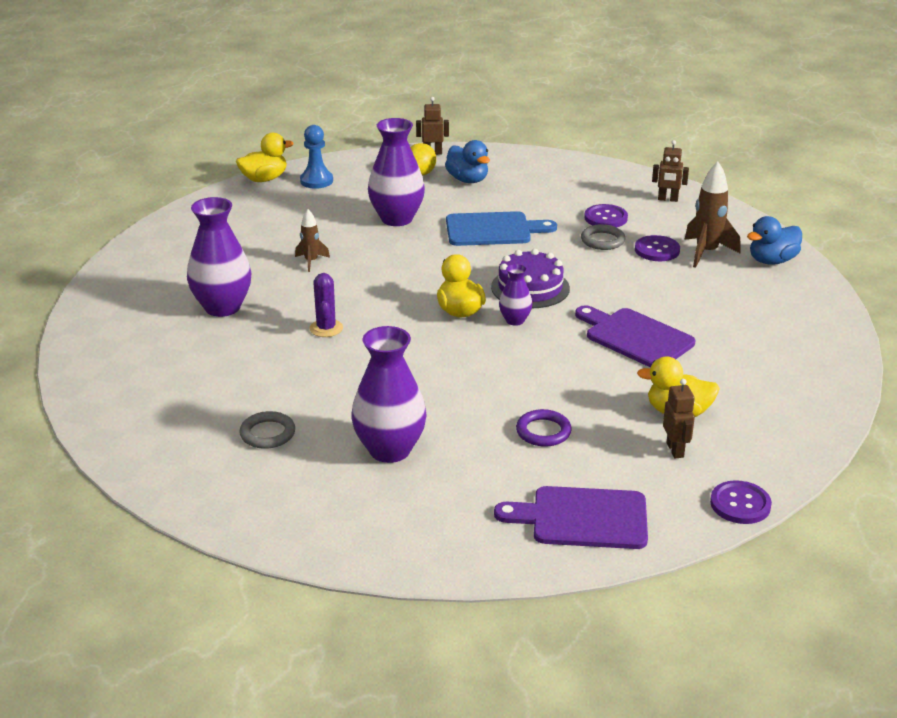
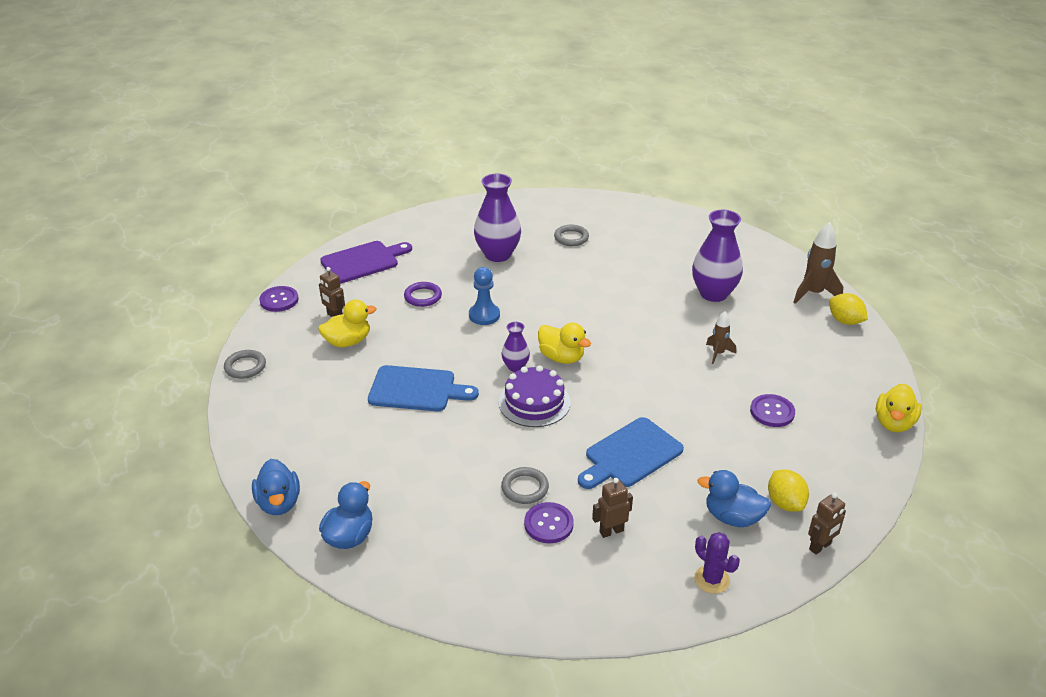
camera: 145 degrees right, 5 degrees up
(155, 242) = (845, 321): none -> yellow lemon
(316, 181) = (852, 443): blue pawn -> blue pawn (484, 315)
(326, 328) = (629, 307): purple cactus -> purple cactus (711, 579)
(397, 219) = (722, 429): purple vase -> none
(635, 337) = (416, 389): purple cutting board -> blue cutting board
(657, 250) = (466, 499): purple button -> purple button (772, 412)
(667, 199) = (511, 591): brown robot -> brown robot (611, 531)
(706, 253) = (418, 518): brown rocket -> brown rocket (813, 293)
(819, 430) = (245, 367): none -> grey ring
(825, 299) = (279, 503): none -> blue duck

